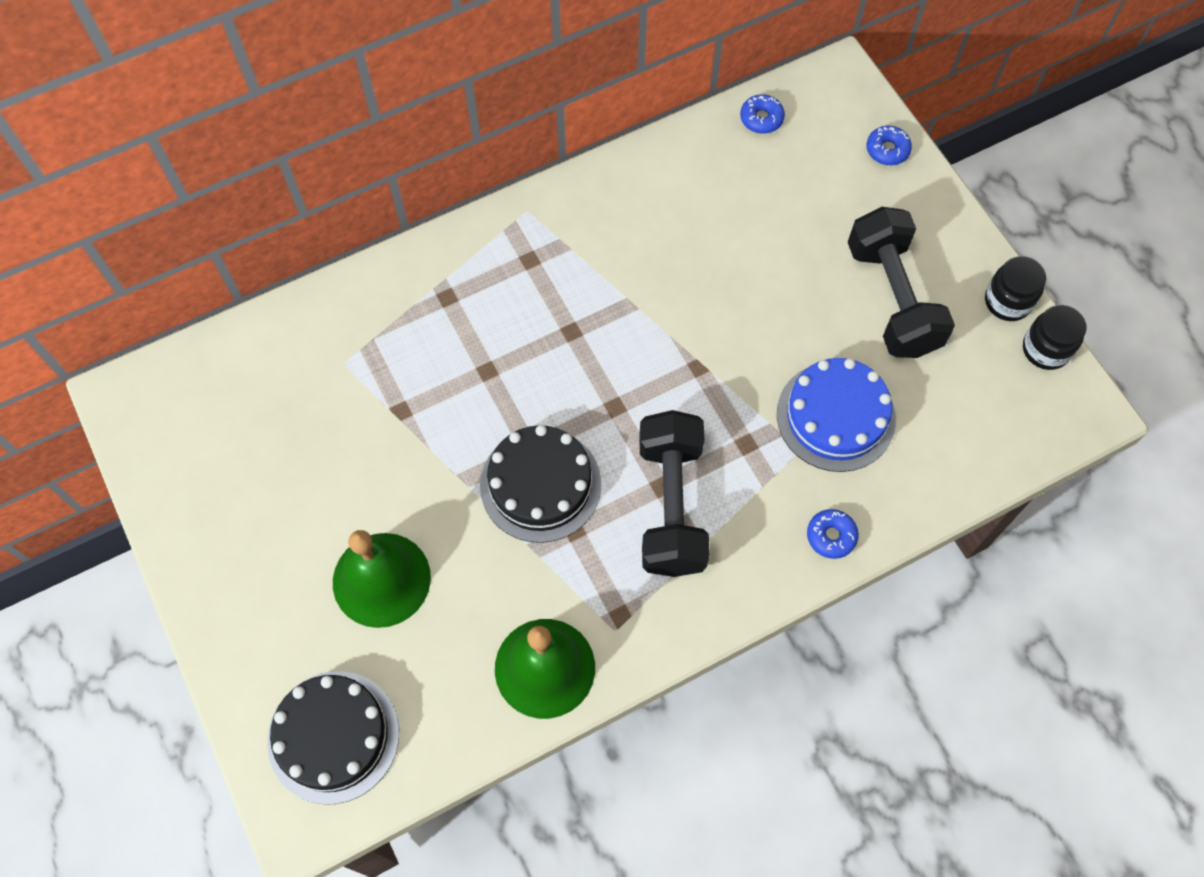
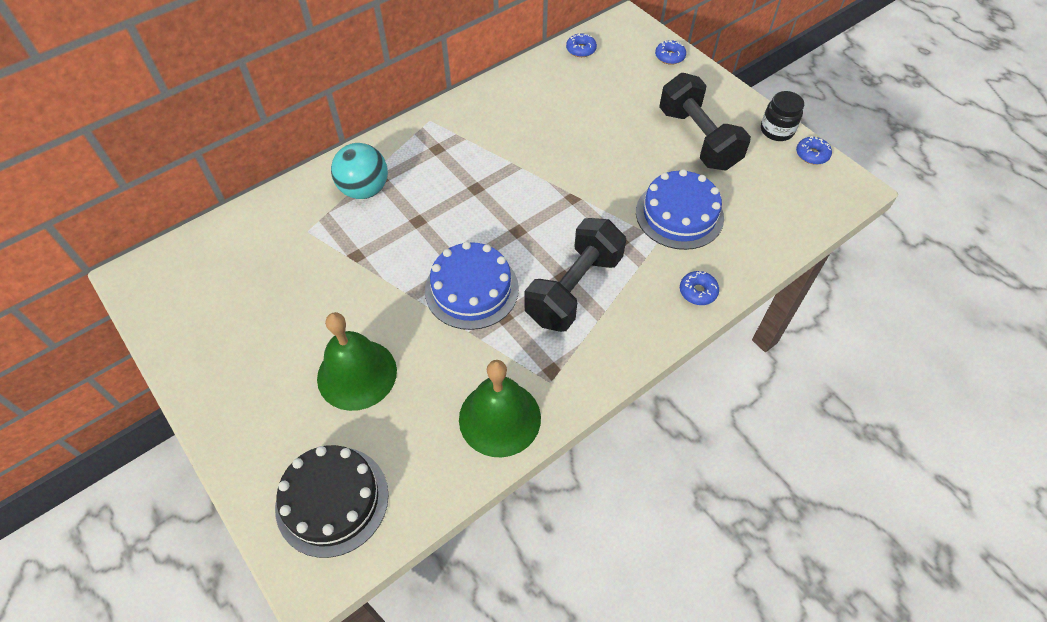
camera: 10 degrees left, 10 degrees down
(424, 311) = (364, 190): none -> turquoise ball
(540, 484) = (471, 289): black cake -> blue cake
(671, 505) = (574, 289): black dumbbell -> black dumbbell turned 45 degrees clockwise
(1045, 349) = (812, 155): black jar -> blue donut

